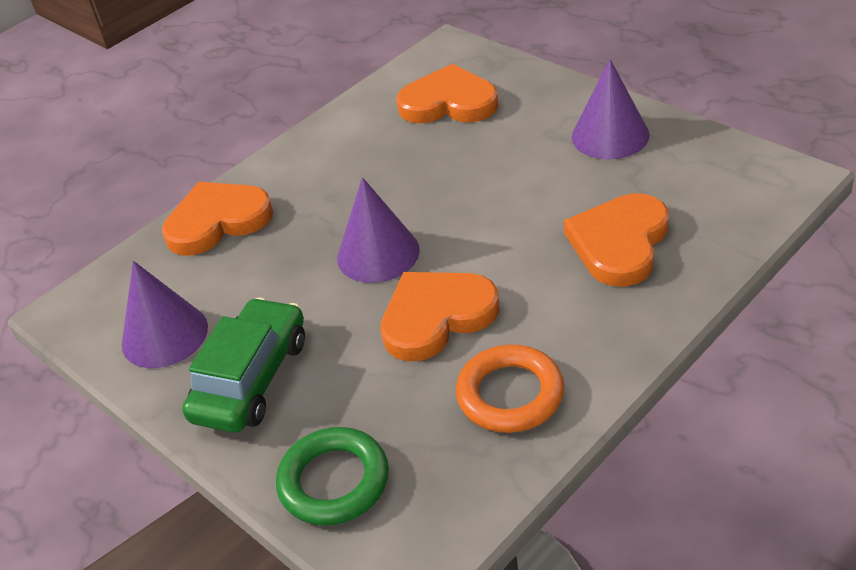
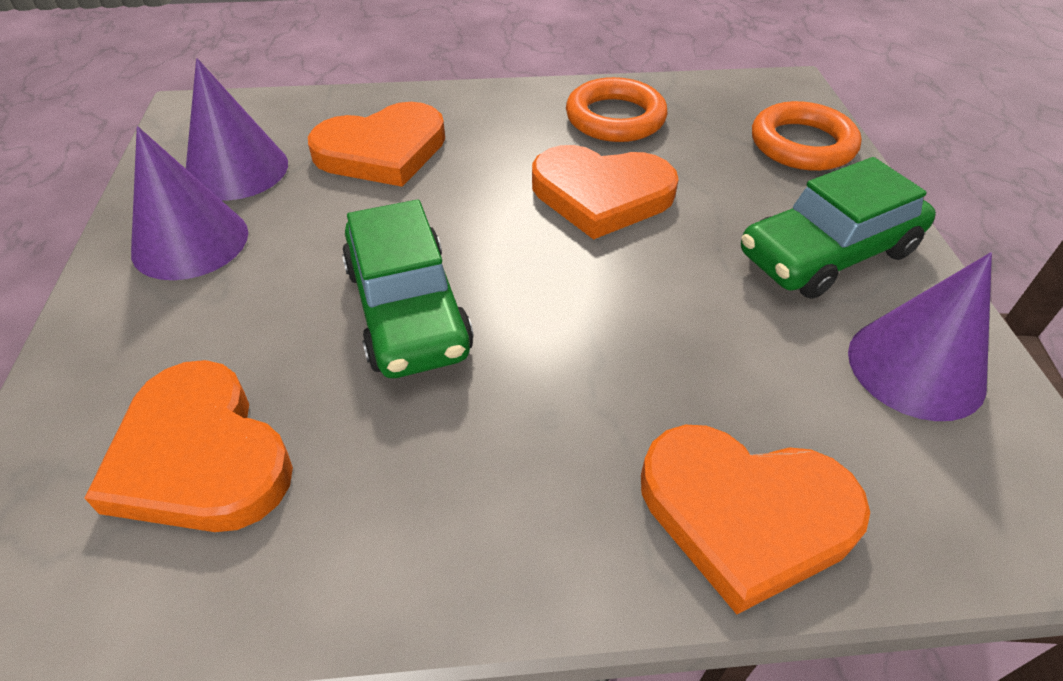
camera: 145 degrees left, 5 degrees up
(334, 481) = (802, 144): green ring -> orange ring
(378, 253) = (582, 290): purple cone -> purple cone (237, 170)
(452, 186) = (407, 309): none -> green car

